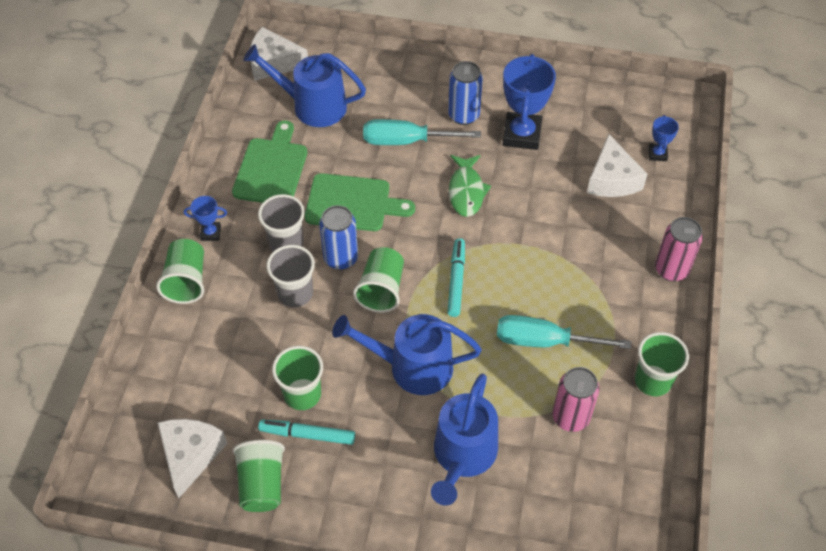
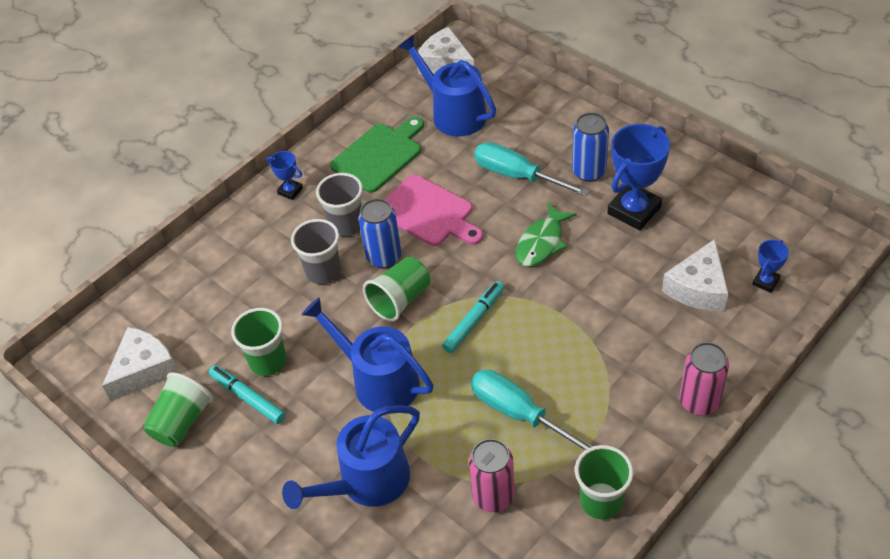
camera: 35 degrees right, 5 degrees down
(186, 281) = (242, 223): green cup -> none
(352, 203) = (428, 213): green cutting board -> pink cutting board

